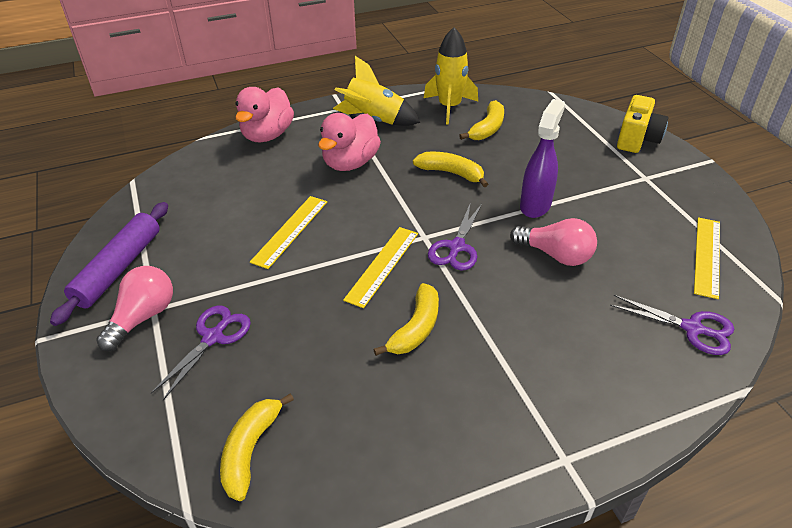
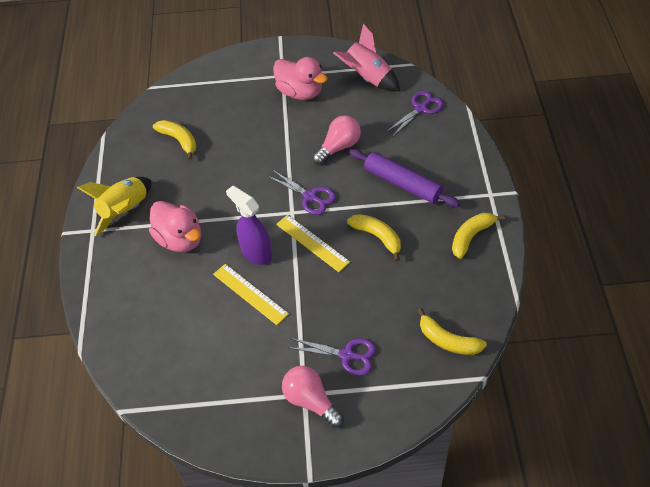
camera: 70 degrees left, 10 degrees up
(118, 268) = (247, 420): purple rolling pin -> purple rolling pin (402, 184)
(213, 337) = (347, 355): purple scissors -> purple scissors turned 150 degrees clockwise
(267, 135) = (105, 294): pink duck -> pink duck (300, 92)
(449, 107) = (134, 156): yellow rocket -> none
(451, 173) = (226, 178): yellow banana -> yellow banana (471, 237)
(535, 205) = (285, 141): purple spray bottle -> purple spray bottle (256, 253)
(637, 139) = (238, 63): yellow camera -> none
(707, 256) = (368, 78): yellow ruler -> pink rocket

